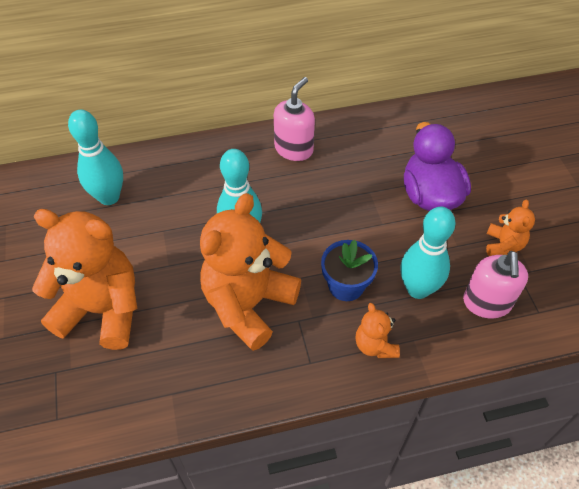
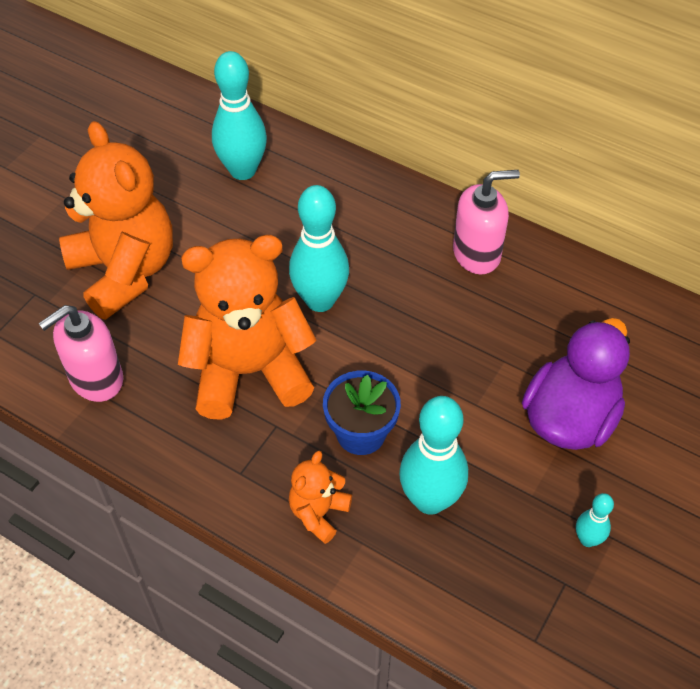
camera: 45 degrees right, 0 degrees up
(486, 303) = (487, 578): pink soap dispenser -> pink soap dispenser (96, 379)
(503, 245) = (587, 539): orange teddy bear -> turquoise bowling pin

